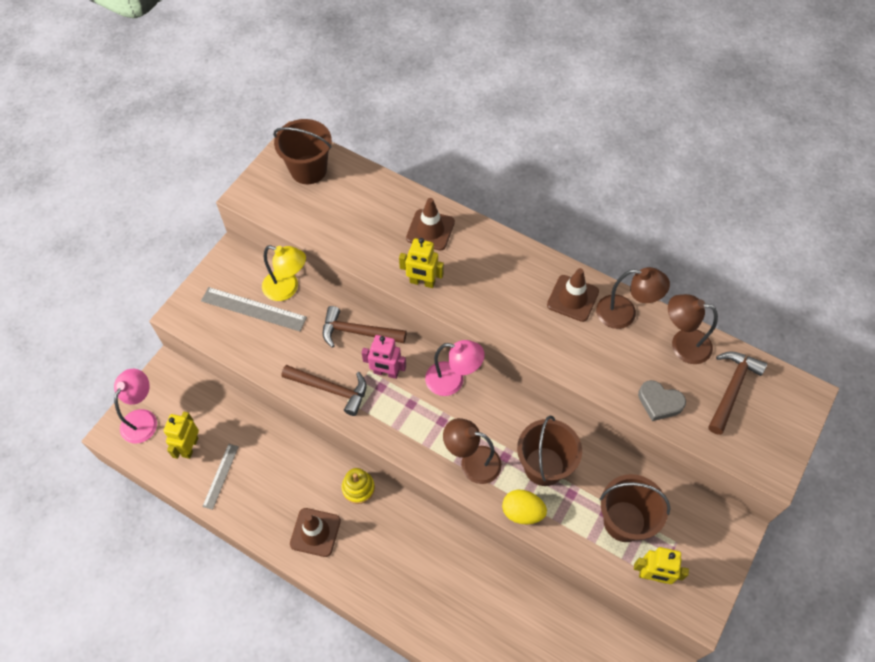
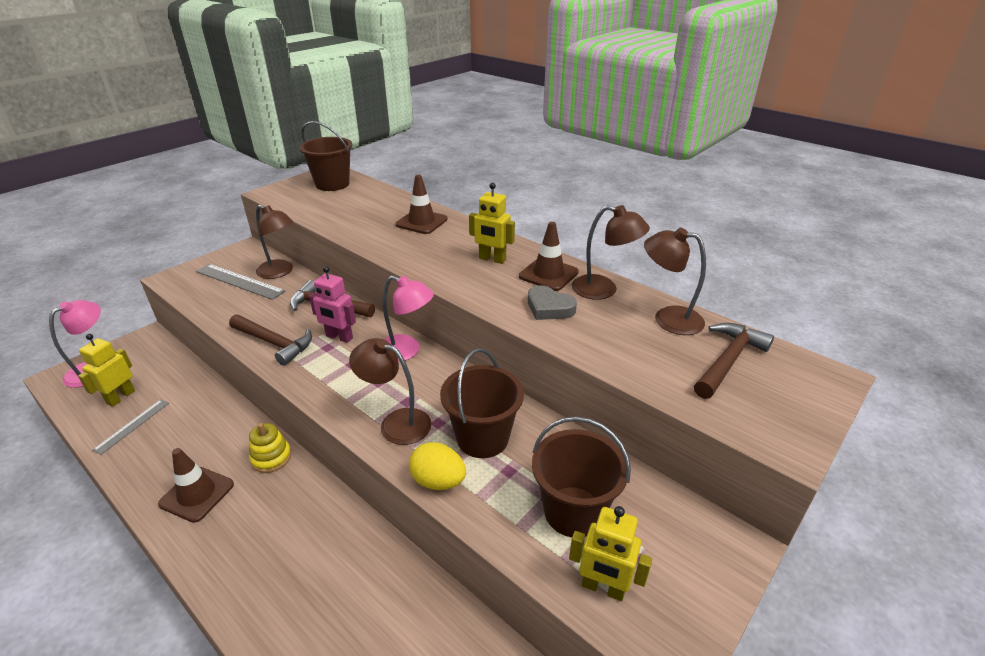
camera: 10 degrees right, 25 degrees down
(287, 288) = (280, 272): yellow lamp -> brown lamp
(422, 282) = (396, 250): yellow robot -> yellow robot (492, 259)
(659, 402) = (632, 362): grey heart -> grey heart (549, 308)

